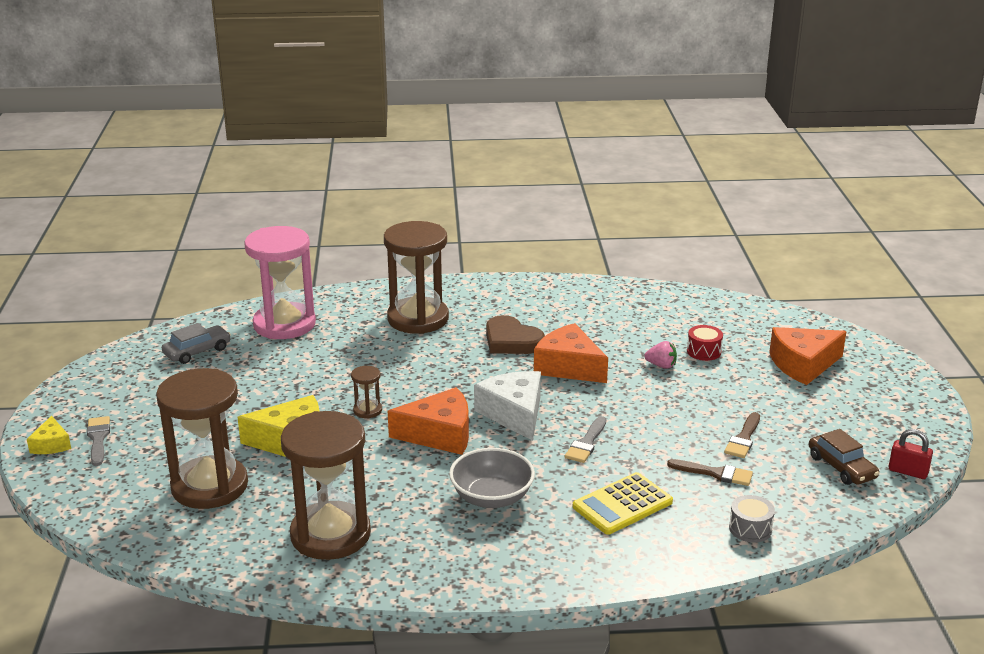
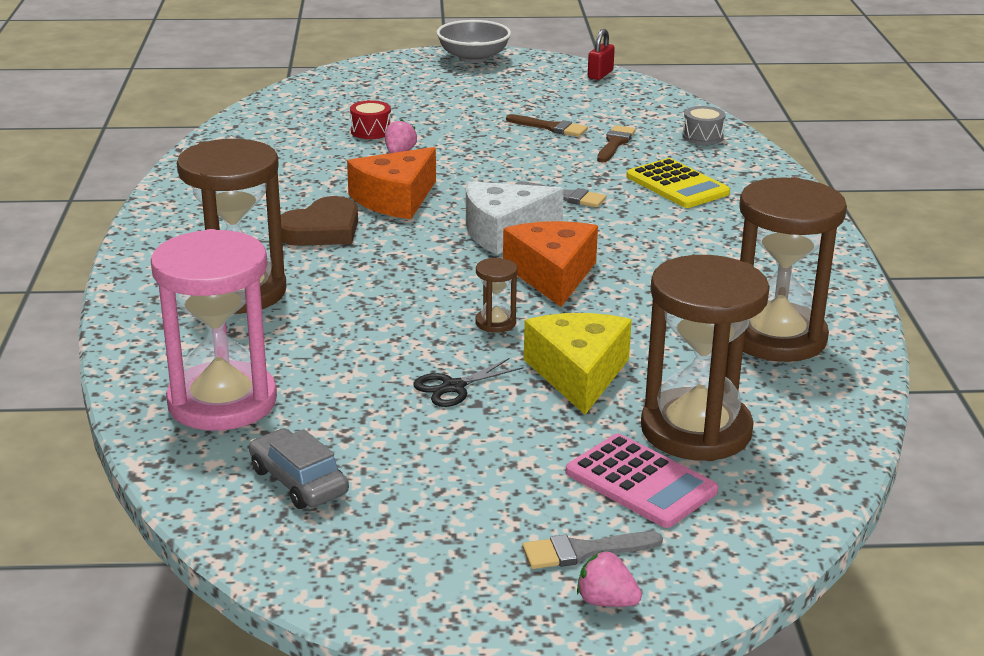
camera: 90 degrees left, 0 degrees up
(51, 445) = (606, 601): yellow cheese -> pink strawberry
(158, 461) = (640, 482): none -> pink calculator
(285, 396) = (453, 387): none -> black scissors
(492, 497) = (679, 246): grey bowl -> grey bowl (473, 58)
(803, 364) = (407, 92): orange cheese -> none
(841, 467) = (596, 96): brown car -> none

